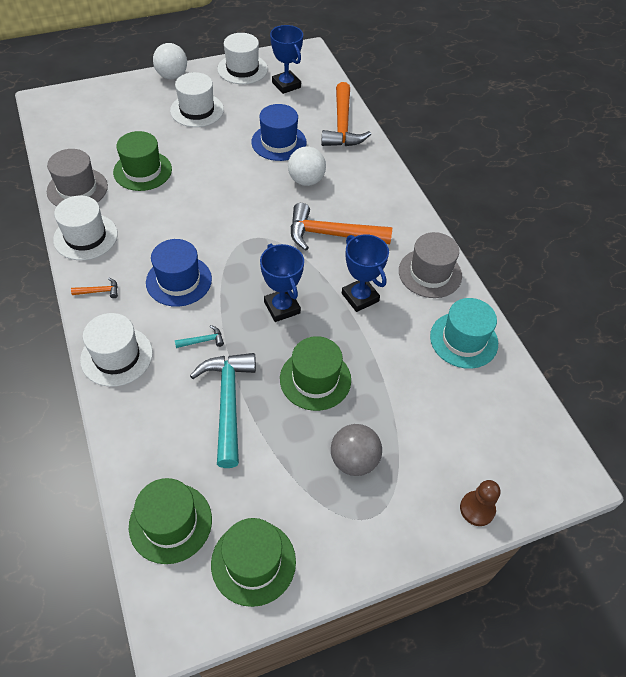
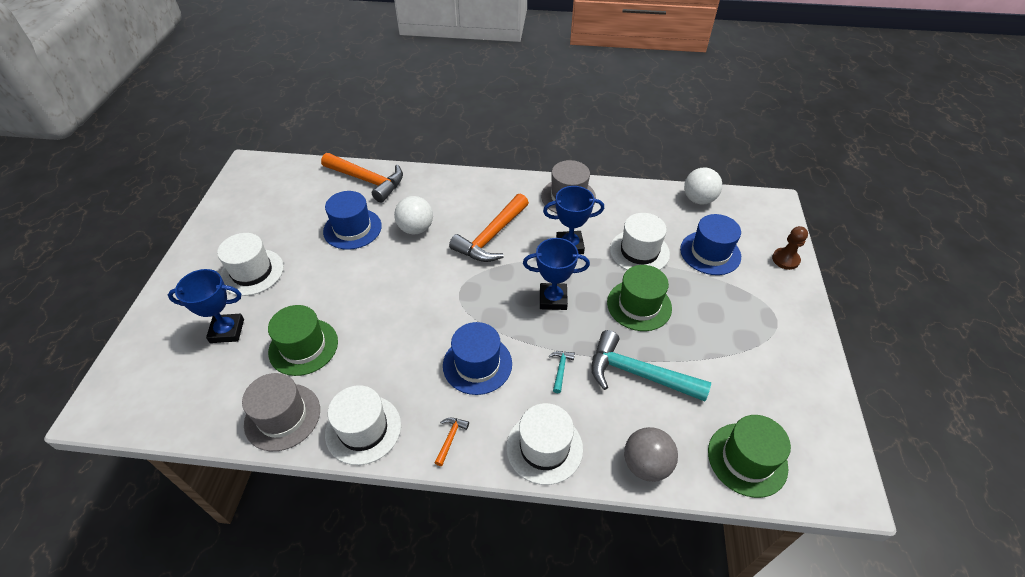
camera: 60 degrees left, 5 degrees down
(172, 76) = (178, 274): white ball -> white ball (698, 199)
(242, 69) = (225, 217): white hat -> white hat (639, 251)
(253, 562) = (799, 410): green hat -> none
(286, 85) = (280, 195): blue trophy -> blue trophy (227, 331)
(354, 460) = (724, 310): grey ball -> grey ball (646, 464)
(434, 426) = (710, 253): none -> blue hat
(463, 340) = (641, 206): turquoise hat -> none

